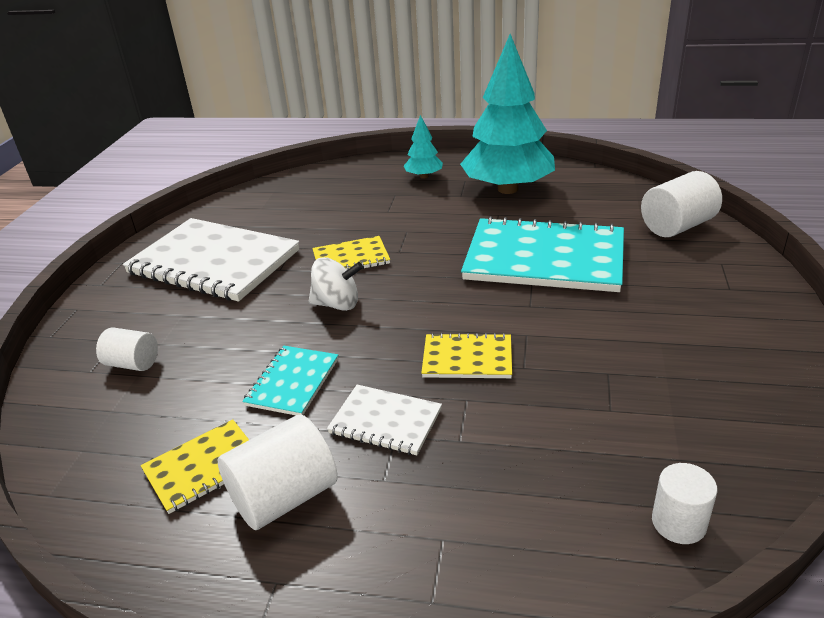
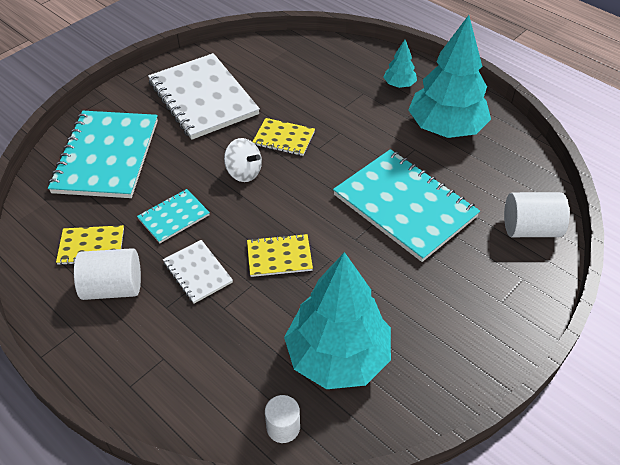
camera: 30 degrees right, 15 degrees up
(133, 363) = (106, 156): white cylinder -> turquoise notebook
(467, 358) = (279, 256): yellow notebook -> yellow notebook turned 45 degrees counterclockwise
(645, 415) = (338, 356): none -> turquoise tree

